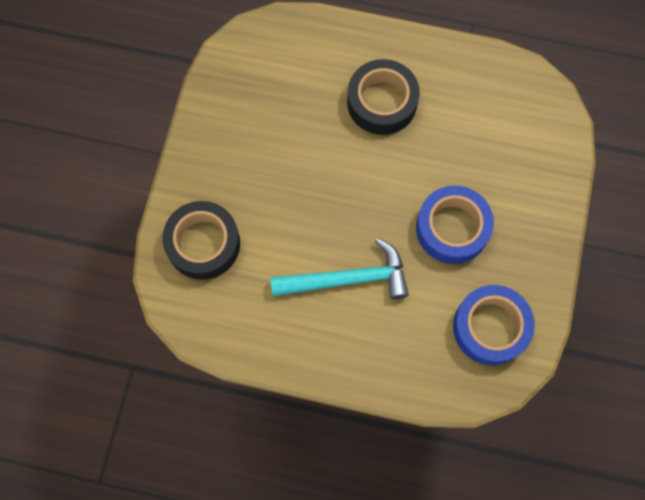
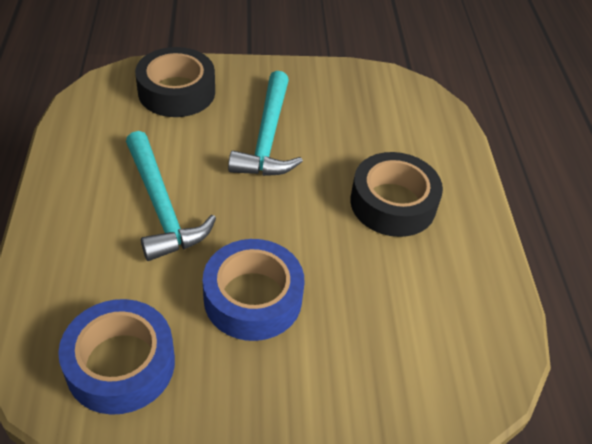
camera: 70 degrees right, 25 degrees down
(284, 178) = (267, 137): none -> turquoise hammer

